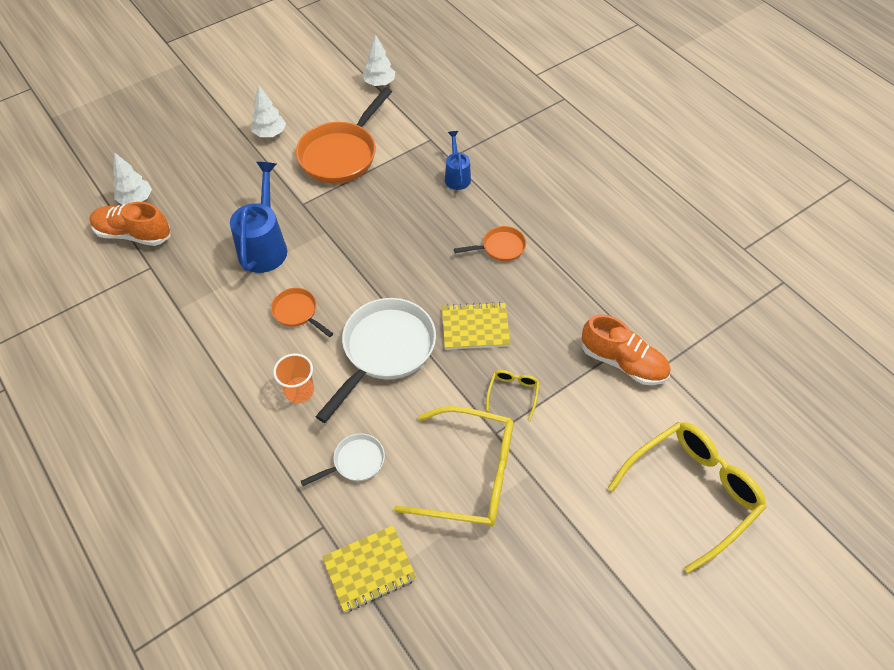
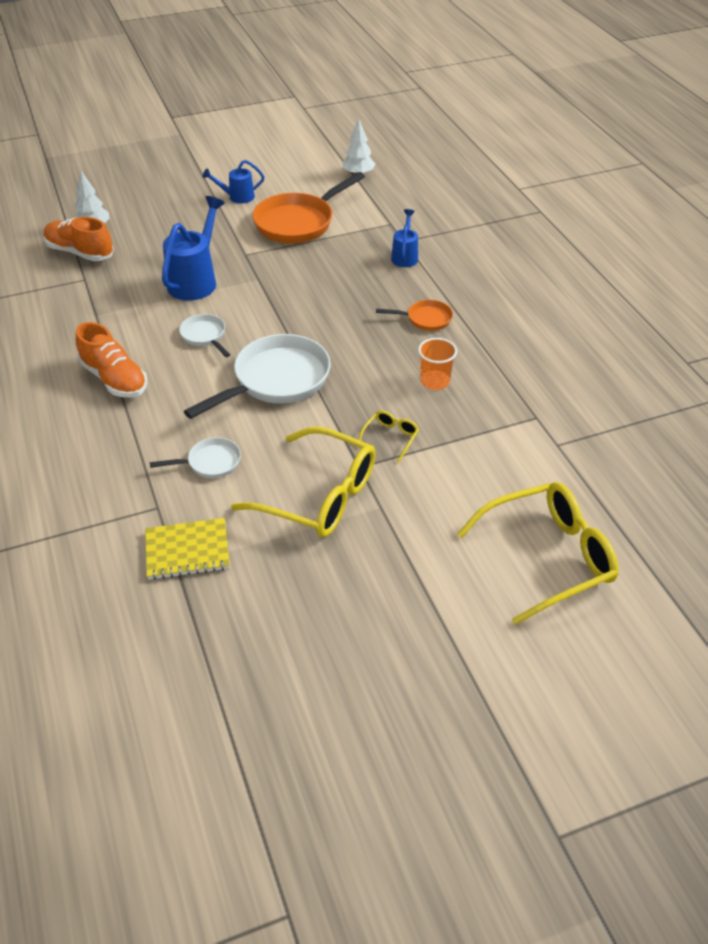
camera: 15 degrees right, 10 degrees down
(270, 134) = (237, 197): white tree -> blue watering can
(297, 312) = (205, 336): orange pan -> white pan
(299, 391) = (180, 397): orange cup -> orange cup (435, 381)
(475, 327) = (373, 378): yellow notebook -> none
(623, 362) = (516, 434): orange shoe -> orange shoe (114, 379)

